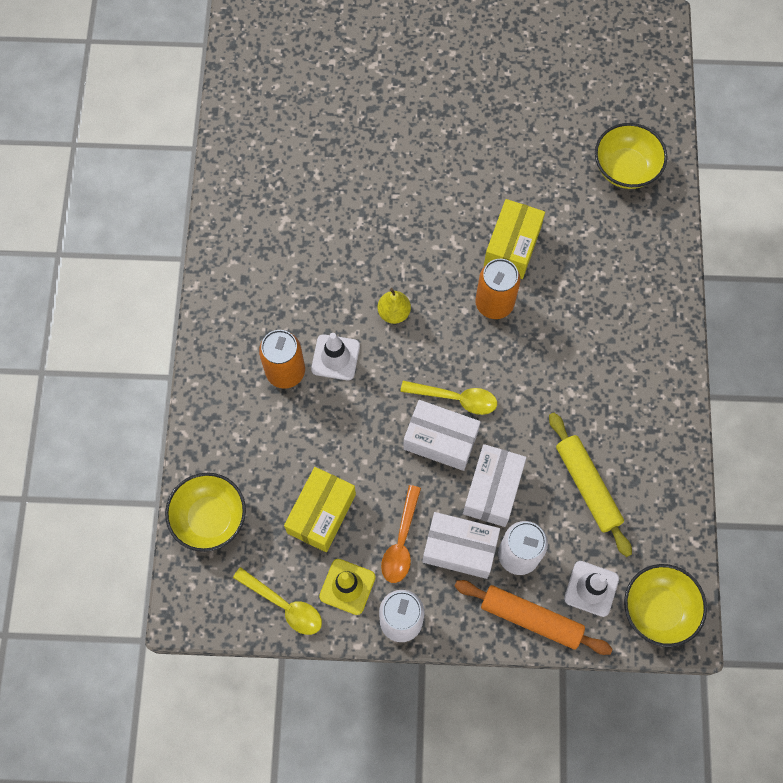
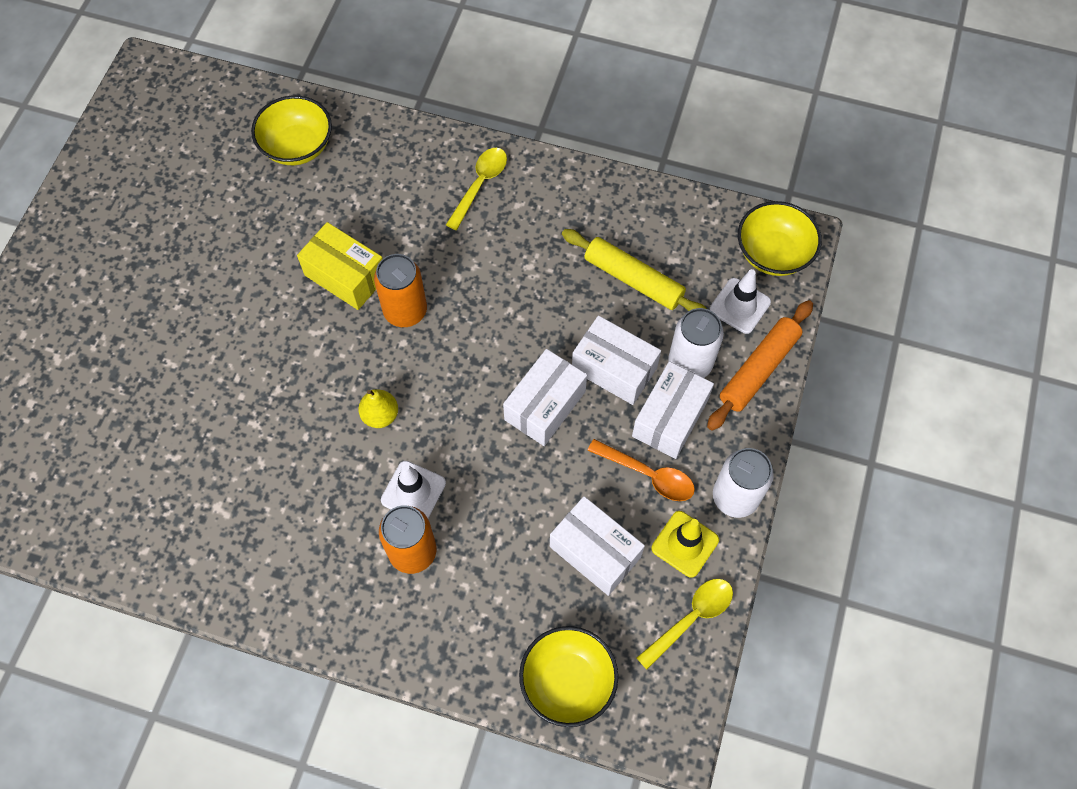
camera: 75 degrees left, 5 degrees down
(321, 513) = (595, 552): yellow box -> white box
(455, 398) = (501, 378): yellow spoon -> yellow spoon (480, 185)
(587, 486) = (633, 279): yellow rolling pin -> yellow rolling pin turned 45 degrees clockwise

